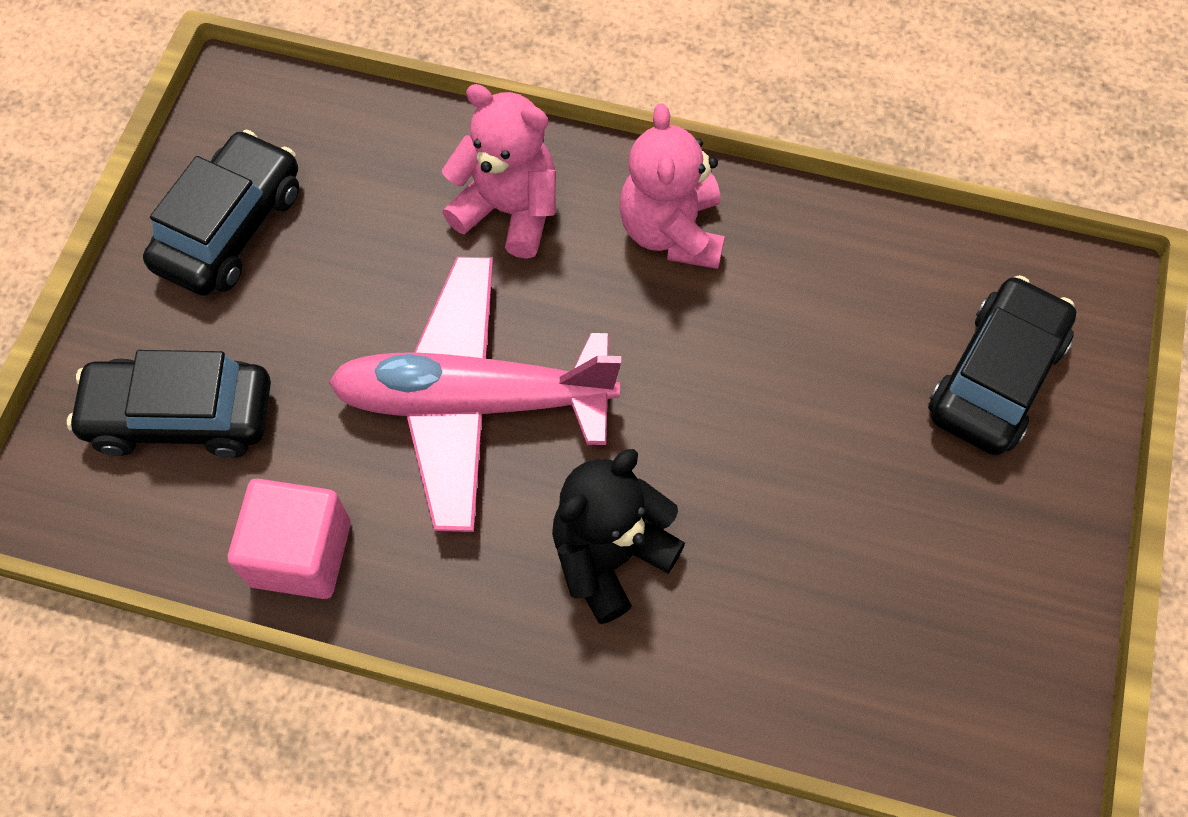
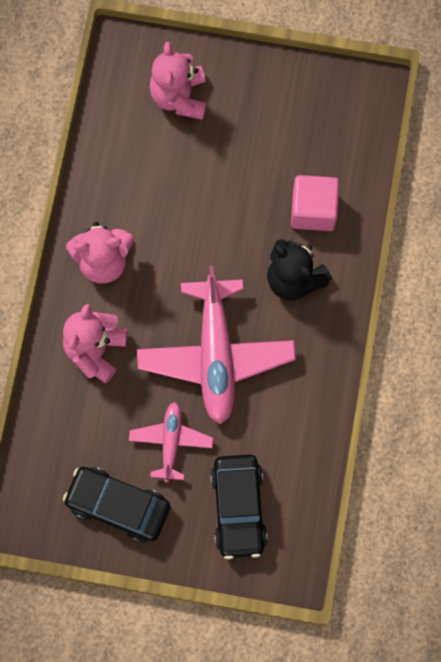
camera: 95 degrees left, 10 degrees up
(300, 553) = (308, 430): pink cube -> pink cube (313, 210)
(324, 315) = (171, 442): none -> pink plane
(995, 377) = (179, 97): black car -> pink teddy bear

